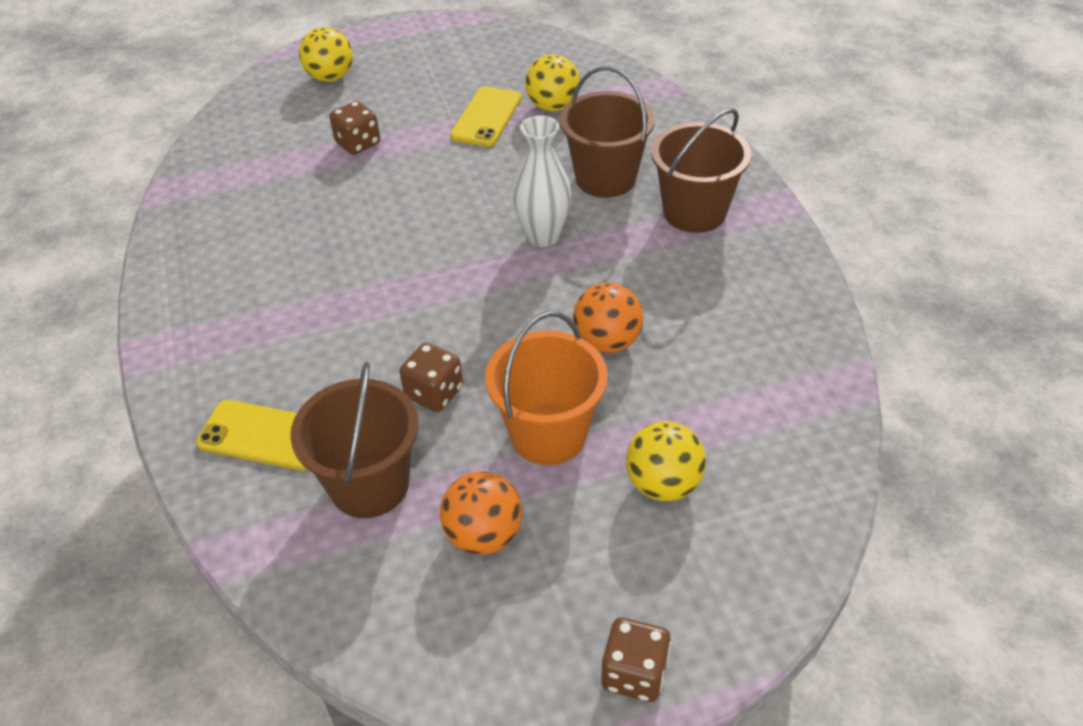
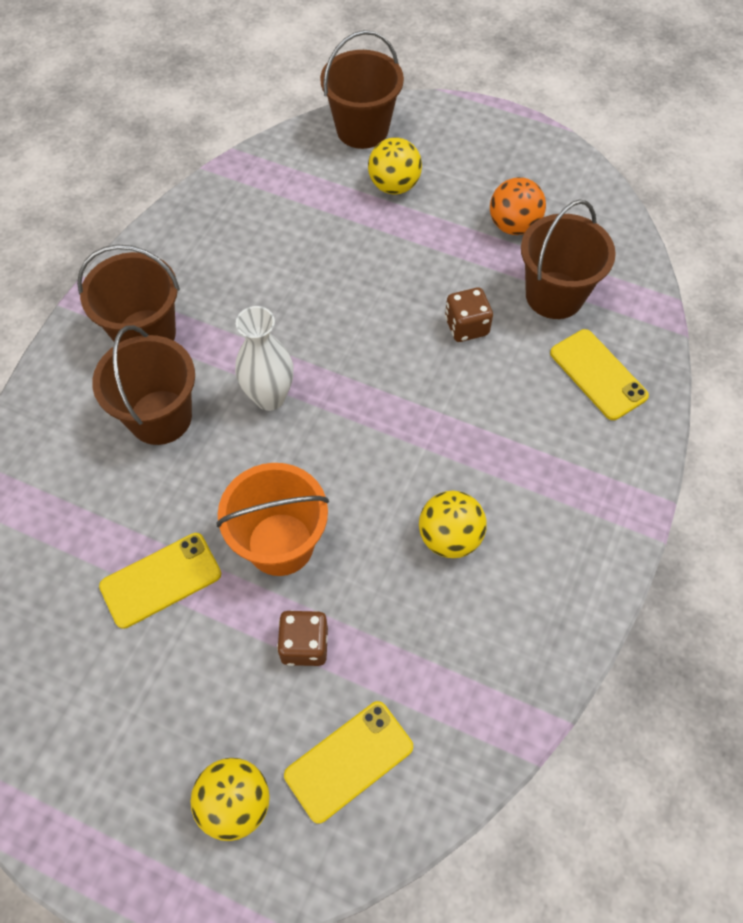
camera: 140 degrees left, 15 degrees up
(279, 121) = (349, 761): none -> yellow phone
(548, 434) = (425, 252): orange bucket -> orange bucket (280, 544)
(553, 106) = (92, 543): yellow ball -> yellow ball (449, 537)
(607, 342) = (326, 282): orange ball -> none
(634, 673) = (500, 126): brown dice -> none
(784, 528) = (362, 129): none -> brown bucket

